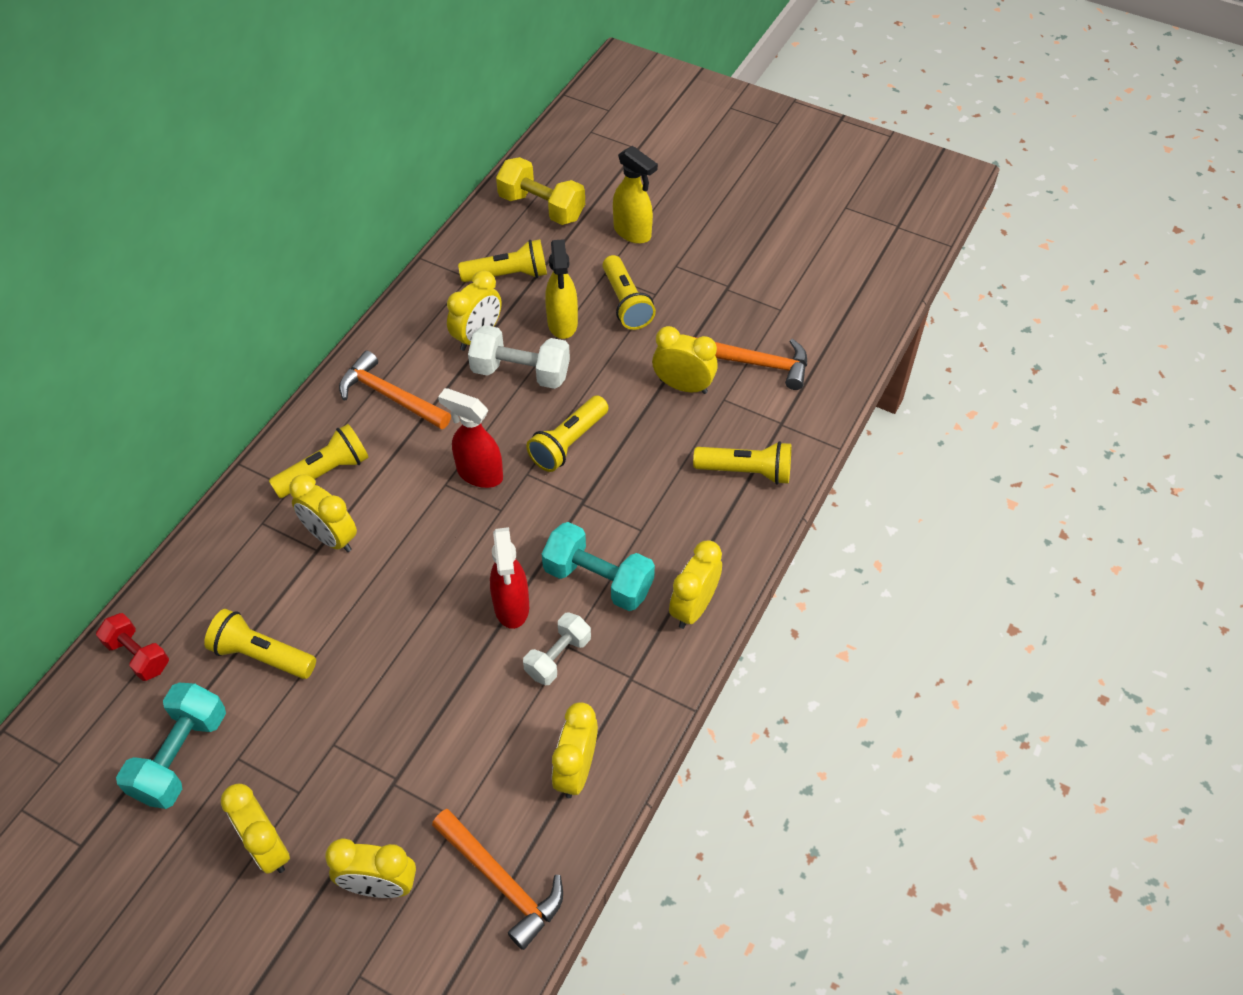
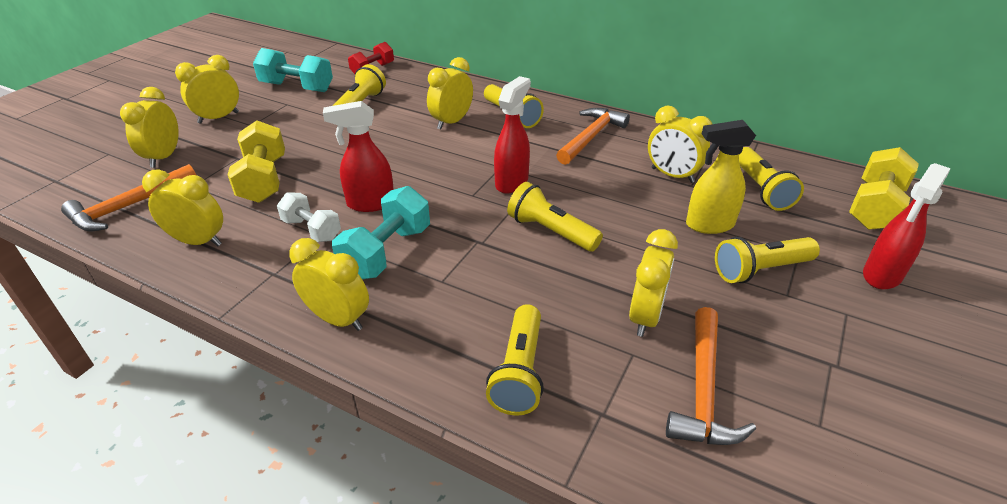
camera: 90 degrees right, 15 degrees down
(452, 734) = (263, 180): none -> yellow dumbbell
(520, 372) = (634, 201): white dumbbell -> none
(633, 232) = (881, 276): yellow spray bottle -> red spray bottle

